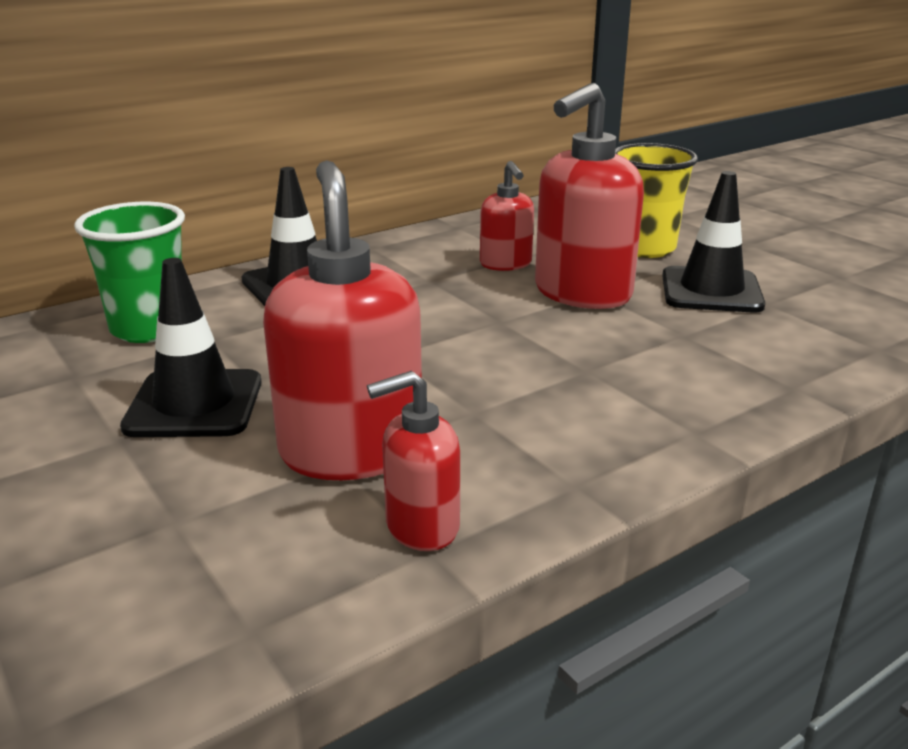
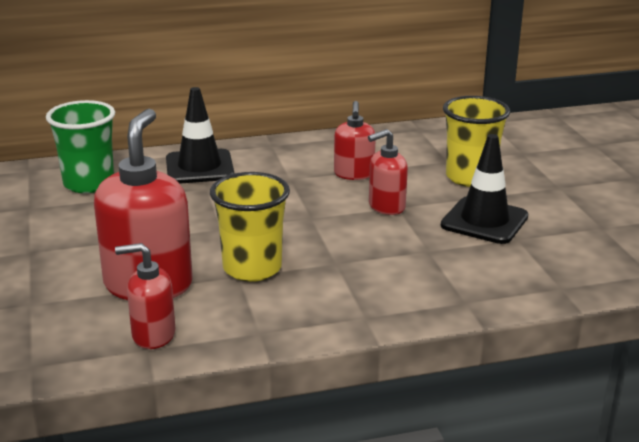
camera: 20 degrees right, 0 degrees up
(194, 404) = (82, 239): black traffic cone -> none
(483, 398) = (252, 268): none -> yellow cup
(581, 294) = (386, 207): red soap dispenser -> red soap dispenser, size x0.55

